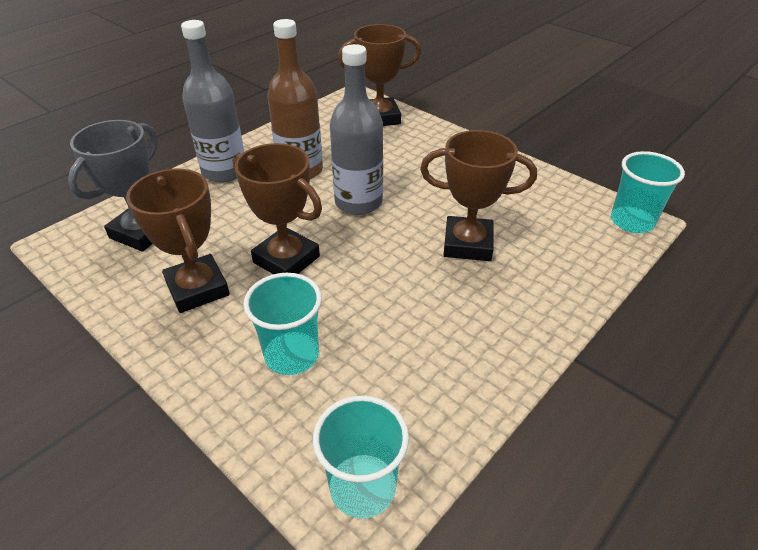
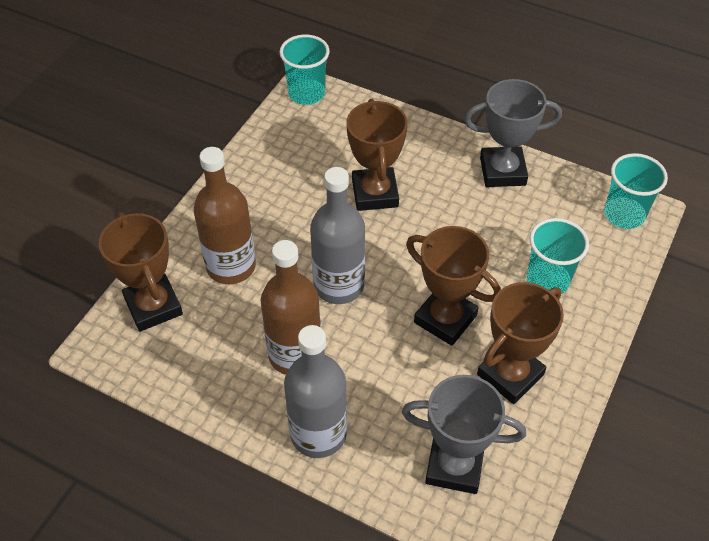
camera: 105 degrees left, 10 degrees up
(286, 259) = (445, 319): brown trophy -> brown trophy turned 75 degrees counterclockwise
(404, 152) = (231, 266): none -> brown bottle
(481, 363) = (502, 171): none -> grey trophy

